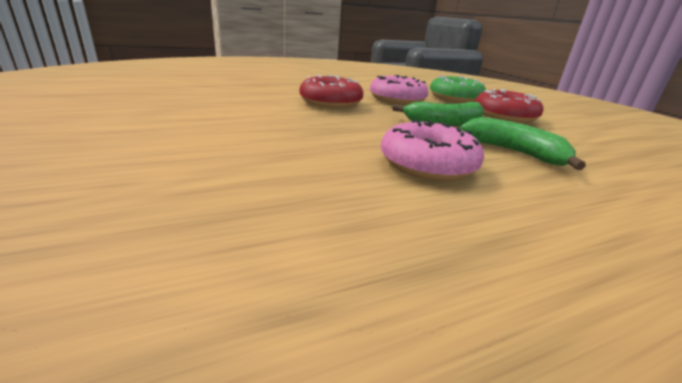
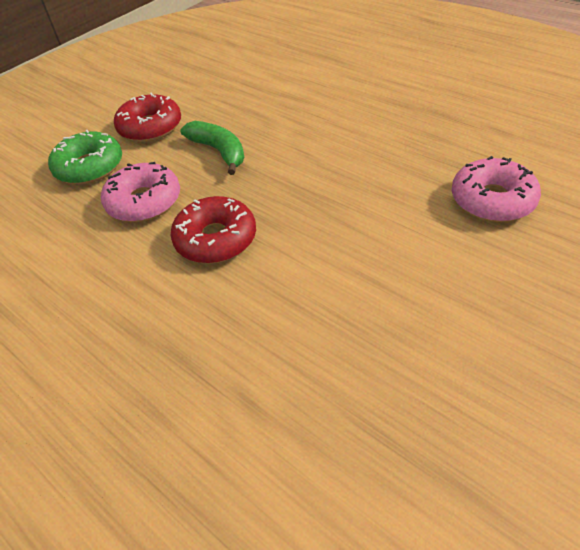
camera: 110 degrees left, 20 degrees up
(427, 164) = (333, 137): pink donut -> pink donut (492, 200)
(514, 152) = (265, 112): green banana -> none

